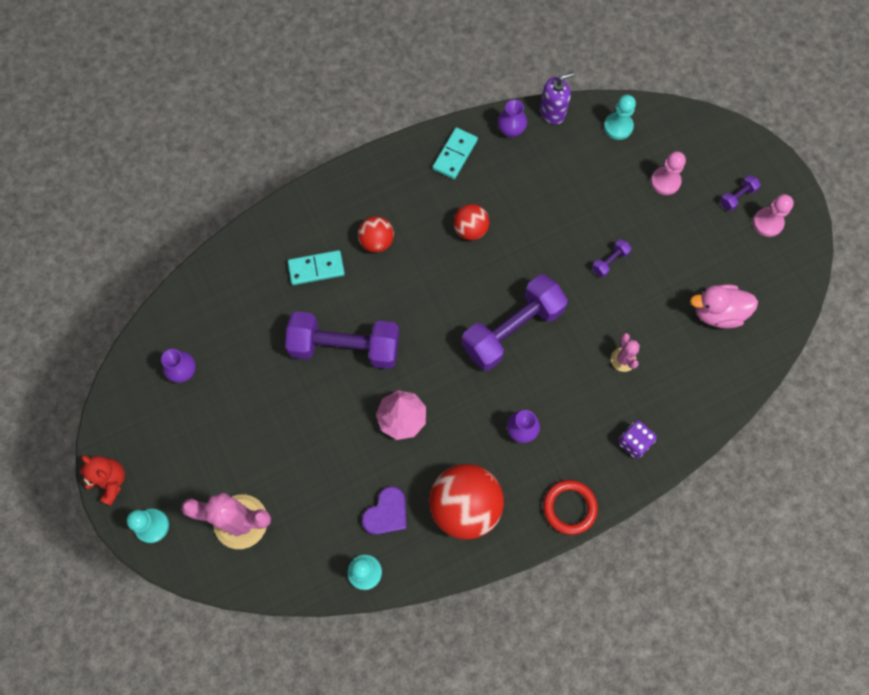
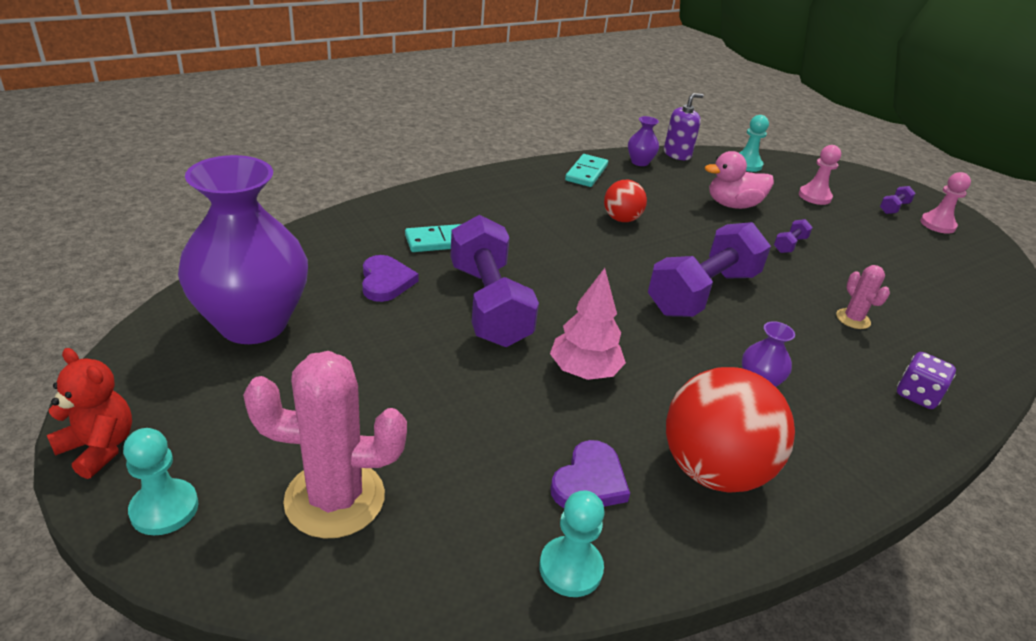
camera: 10 degrees left, 35 degrees down
(184, 371) = (253, 324): purple vase -> purple vase, size x2.44
(272, 322) = (386, 281): none -> purple heart
(345, 347) = (488, 304): purple dumbbell -> purple dumbbell turned 75 degrees clockwise
(377, 242) = (513, 224): red ball -> none
(569, 507) = (872, 468): red ring -> none
(717, 313) = (935, 284): pink duck -> pink duck (733, 205)

